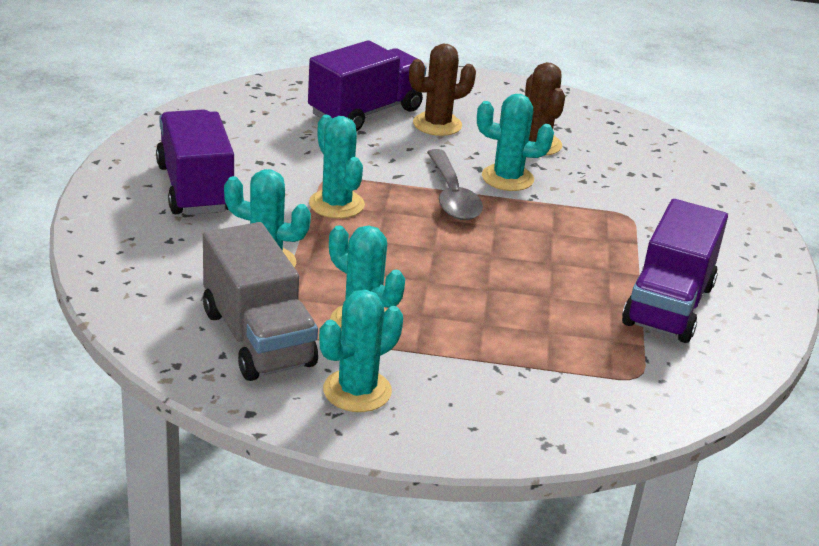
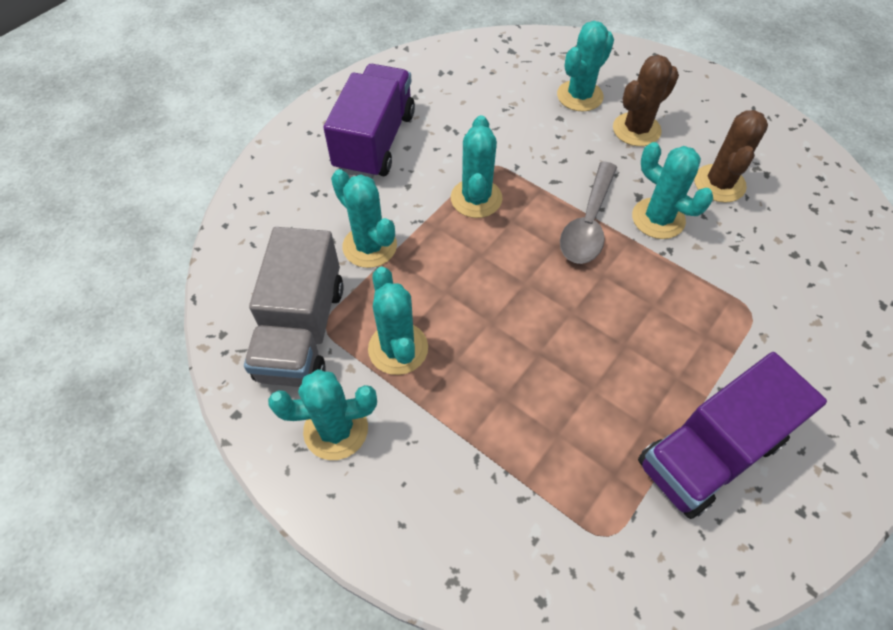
camera: 35 degrees right, 25 degrees up
(365, 112) = (579, 96): purple truck -> turquoise cactus
(437, 124) = (636, 130): brown cactus -> brown cactus turned 45 degrees counterclockwise

